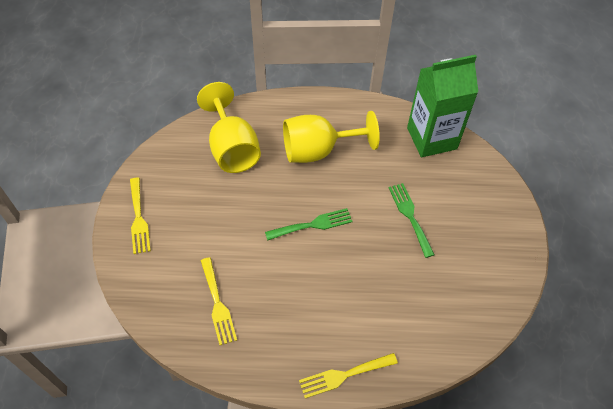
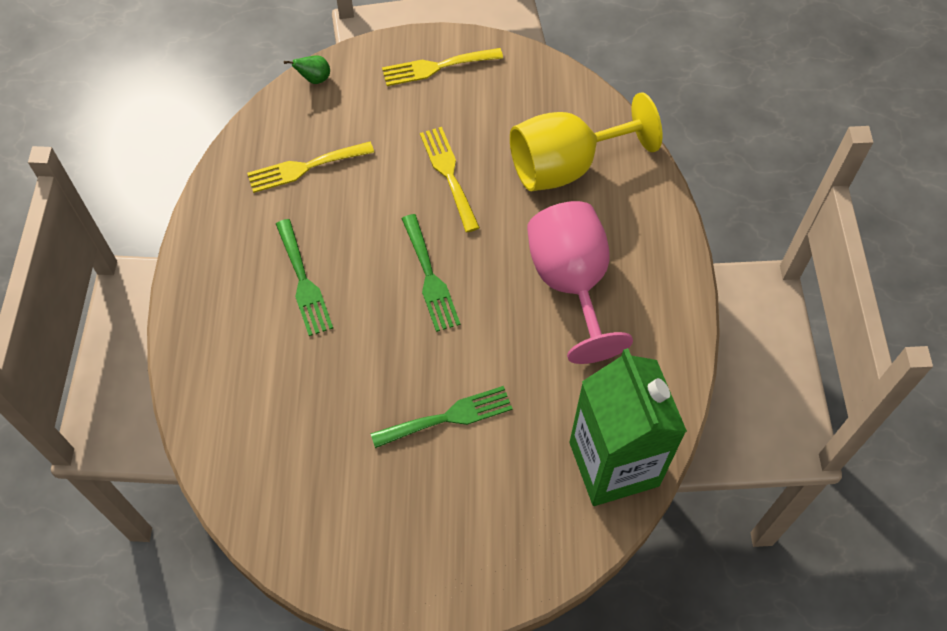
camera: 90 degrees right, 5 degrees up
(135, 300) = (314, 79): none -> green pear
(315, 301) = (303, 282): none -> green fork
(318, 150) = (571, 283): yellow goblet -> pink goblet
(343, 375) = (194, 318): yellow fork -> yellow fork (448, 174)

